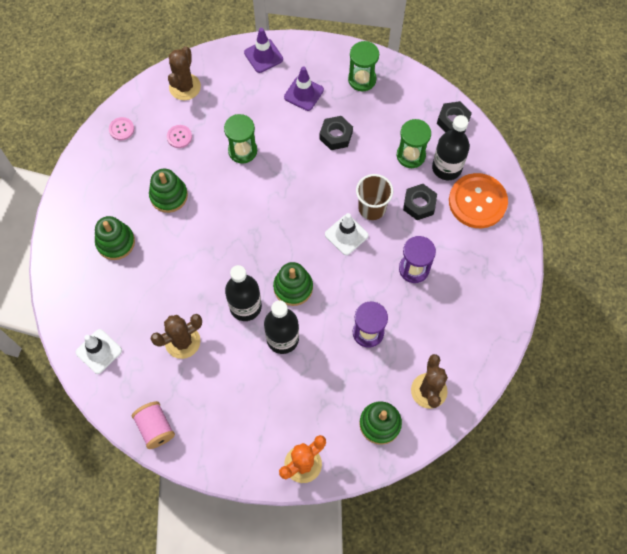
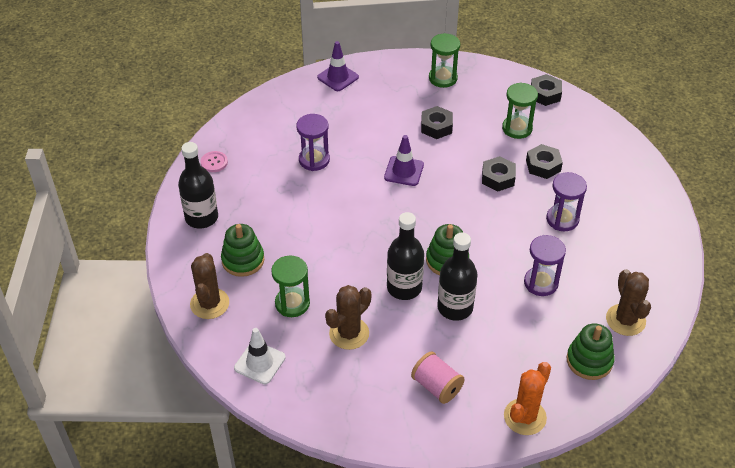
camera: 15 degrees left, 20 degrees down
(155, 428) = (350, 420): pink spool -> pink spool (437, 386)
(169, 196) = (285, 208): green stacking toy -> none
(179, 137) = (277, 157): pink button -> none
(185, 87) = (267, 116): brown cactus -> brown cactus (209, 304)
(211, 147) = (314, 160): none -> purple hourglass
(242, 151) = (347, 156): green hourglass -> green hourglass (292, 303)
(303, 93) = (390, 99): purple traffic cone -> purple traffic cone (404, 171)
(346, 235) = (482, 205): white traffic cone -> none
(372, 208) = (498, 178): brown cup -> black nut
(446, 168) = (556, 131): black bottle -> black bottle (201, 217)
(477, 202) = (598, 152): orange button -> none

